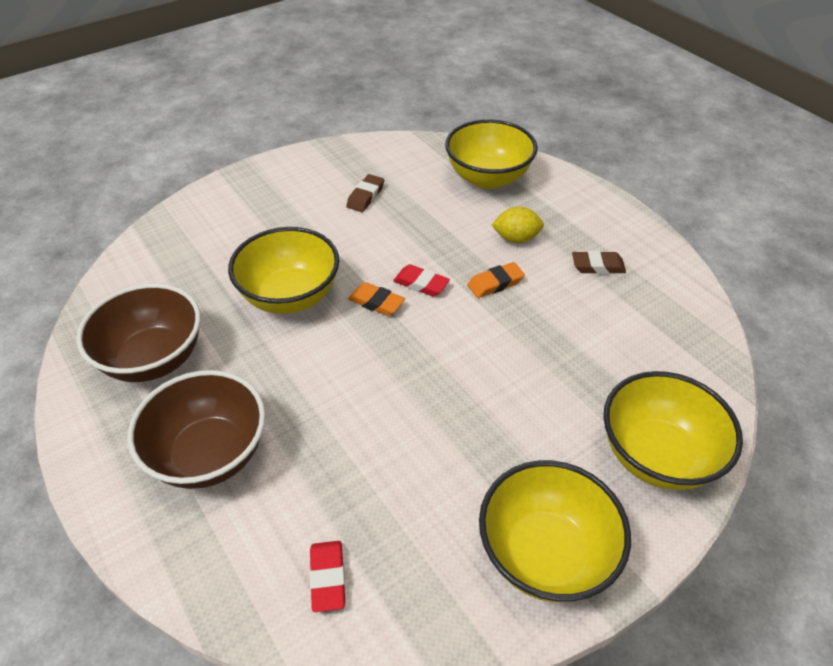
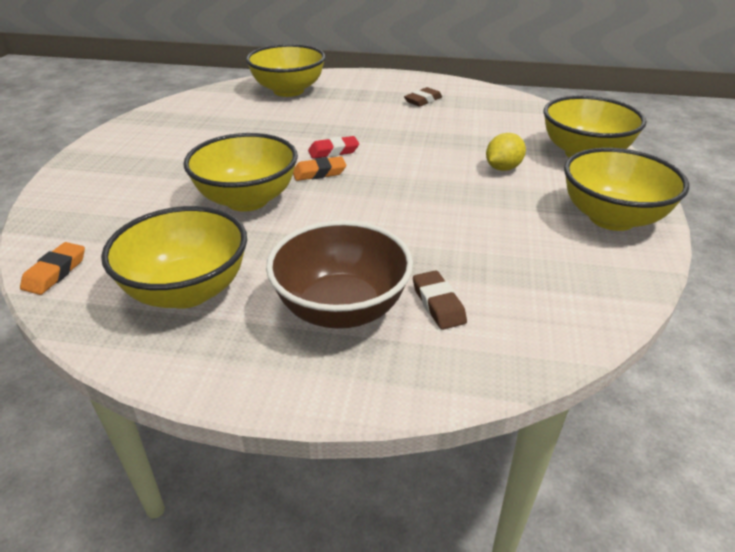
camera: 45 degrees left, 10 degrees down
(154, 359) = (187, 291): brown bowl -> yellow bowl
(327, 578) = (535, 307): red eraser -> none
(365, 196) = (214, 130): brown eraser -> brown eraser (438, 304)
(495, 283) = (380, 131): orange eraser -> orange eraser (55, 272)
(516, 238) = (356, 108): yellow lemon -> yellow lemon (503, 168)

